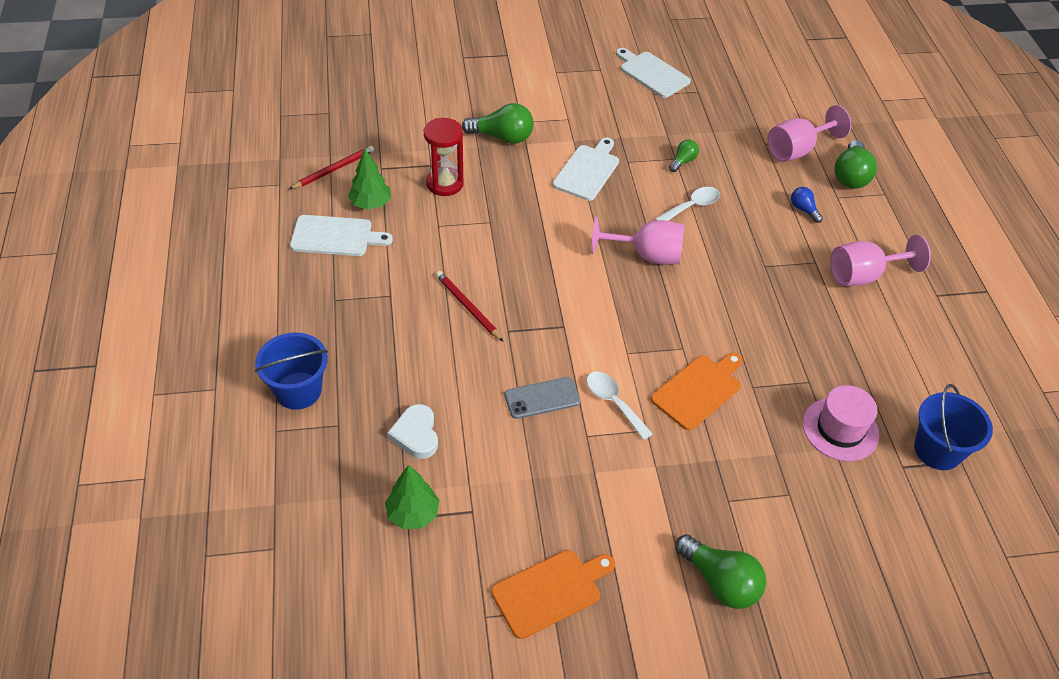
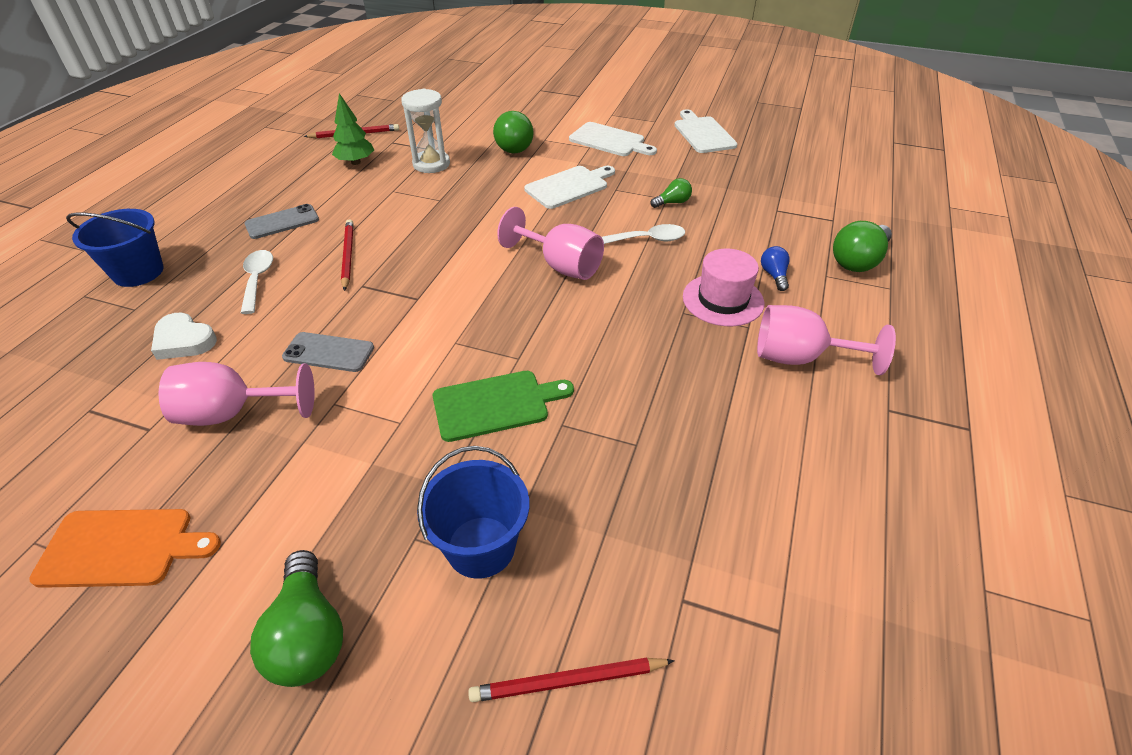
camera: 30 degrees right, 5 degrees down
(335, 236) = (302, 176): white cutting board -> white cutting board (609, 141)
(372, 294) = (282, 222): none -> grey phone
(413, 514) = (97, 408): green tree -> none
(416, 434) = (184, 341): white heart -> white heart turned 75 degrees counterclockwise
(444, 183) = (431, 164): red hourglass -> white hourglass
(502, 137) = (516, 146): green light bulb -> green light bulb turned 60 degrees clockwise
(614, 403) = (393, 383): white spoon -> white spoon (257, 280)
(699, 390) = (496, 405): orange cutting board -> green cutting board
(797, 150) = (809, 224): pink goblet -> pink goblet (233, 413)
(840, 429) = (631, 514): pink hat -> pink hat (723, 300)
(877, 537) = (568, 681): none -> red pencil
(937, 450) = (752, 600): blue bucket -> blue bucket (481, 547)

